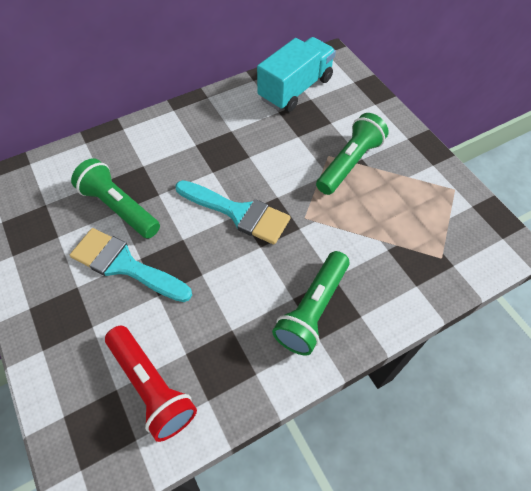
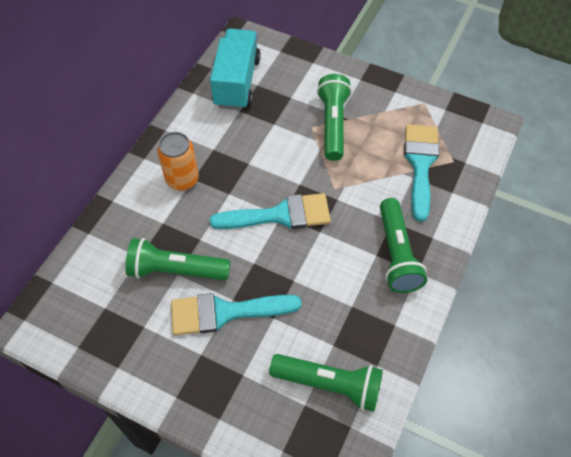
camera: 35 degrees left, 0 degrees up
(151, 387) = (329, 384): red flashlight -> green flashlight
(186, 141) = (182, 179): none -> orange can
(404, 242) = (420, 164): none -> turquoise brush

